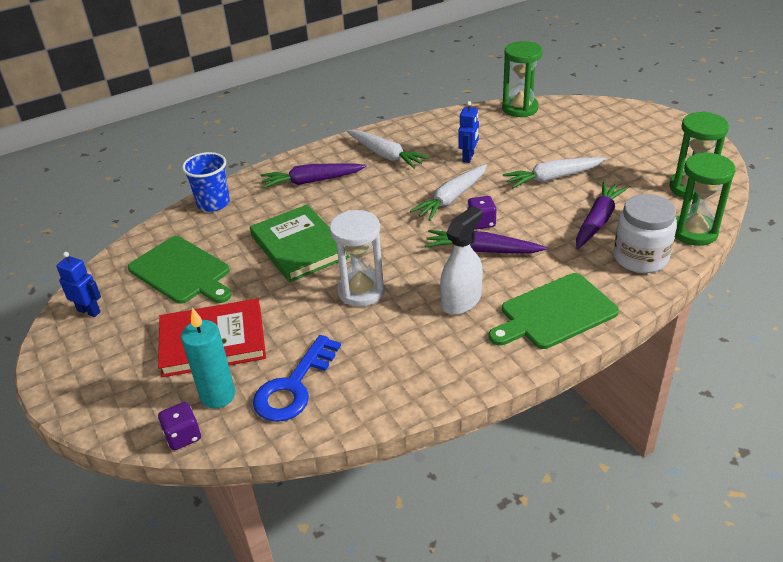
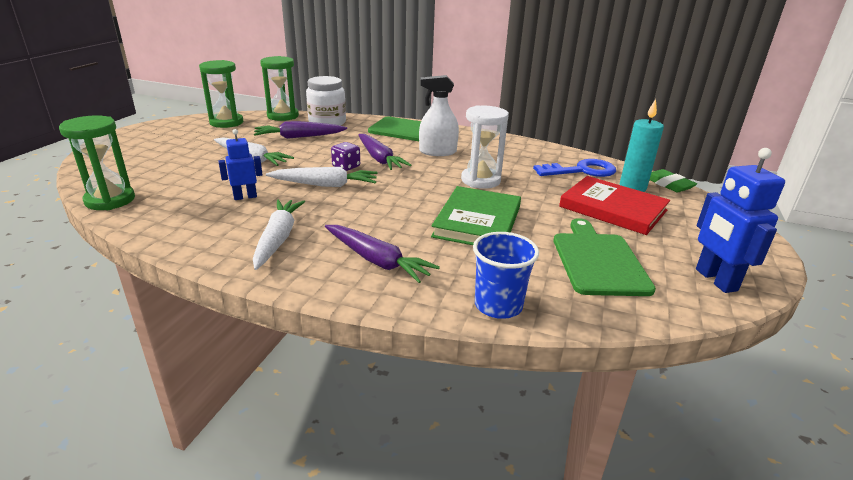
camera: 135 degrees left, 10 degrees down
(89, 311) = (715, 280): blue robot -> blue robot, size x1.61
(183, 436) = (668, 184): purple dice -> green eraser

